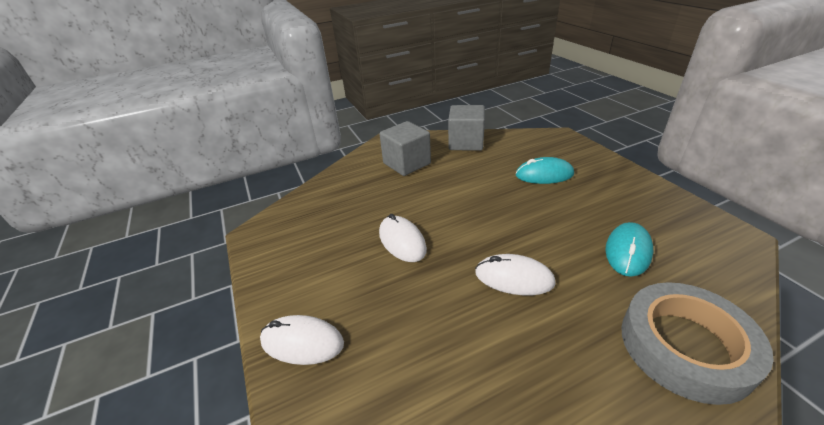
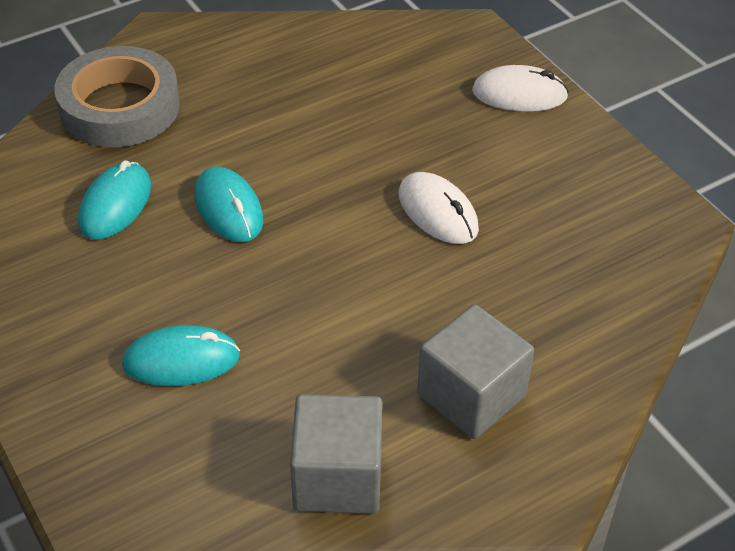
camera: 170 degrees right, 10 degrees up
(514, 278) = (279, 165): white mouse -> none
(544, 247) = (228, 208): none -> turquoise mouse

